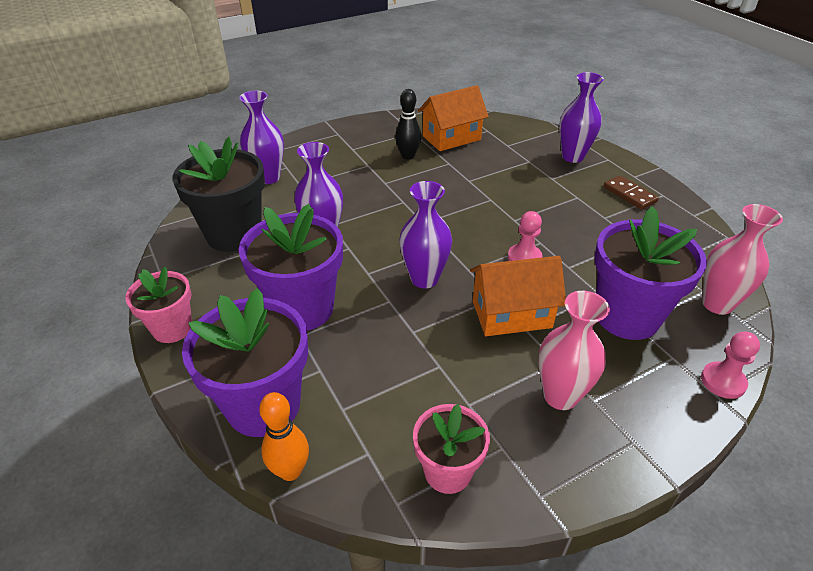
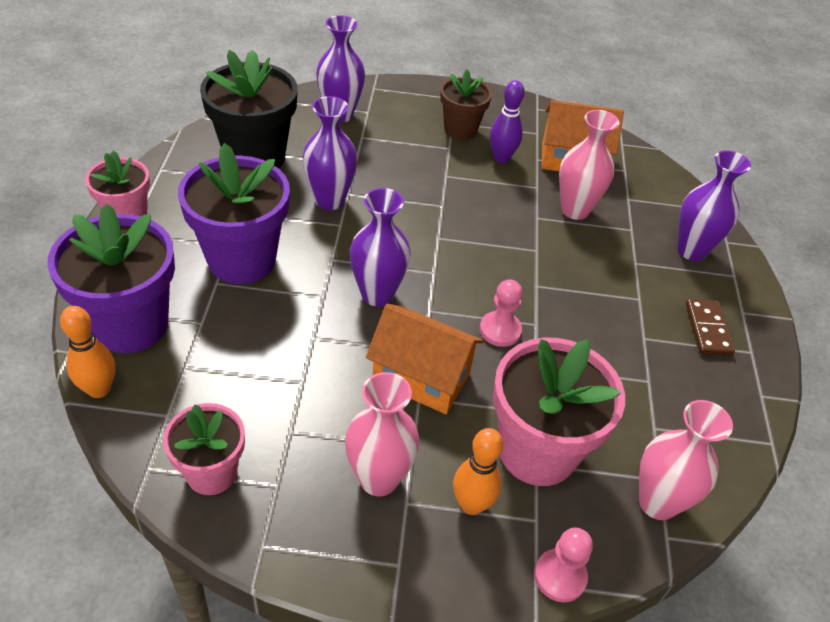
camera: 30 degrees right, 5 degrees up
(363, 151) = (460, 130): none -> brown flower pot
(408, 156) = (501, 158): black bowling pin -> purple bowling pin
(486, 165) = (575, 210): none -> pink vase
(627, 316) = (537, 451): purple flower pot -> pink flower pot
(630, 373) = (471, 504): none -> orange bowling pin

